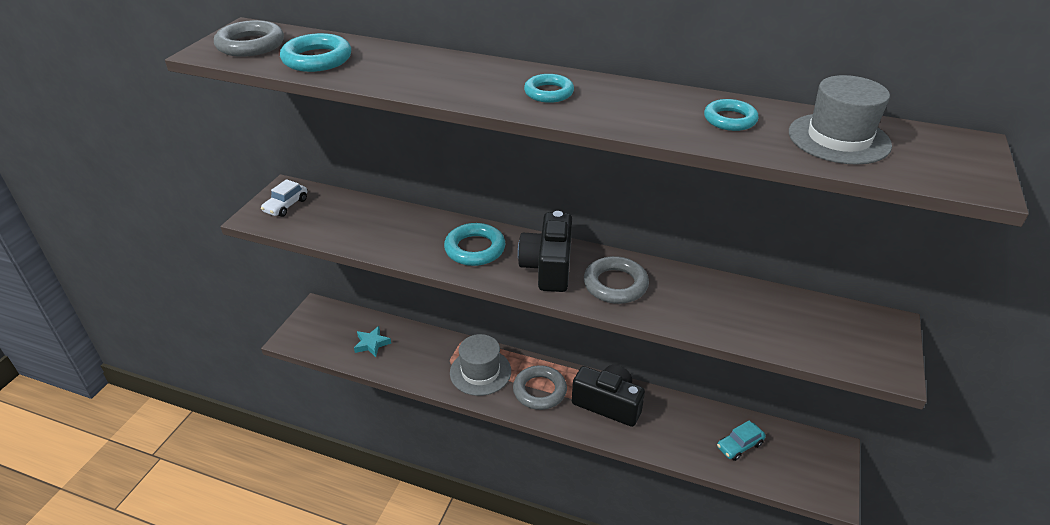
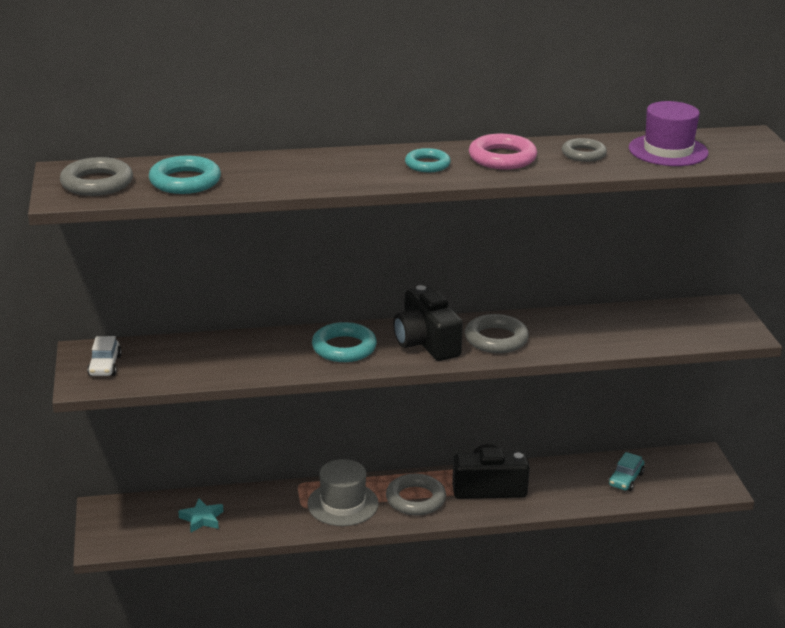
camera: 30 degrees left, 10 degrees down
(634, 103) = (502, 158): none -> pink ring
(730, 119) = (583, 154): turquoise ring -> grey ring
(838, 139) = (668, 150): grey hat -> purple hat

